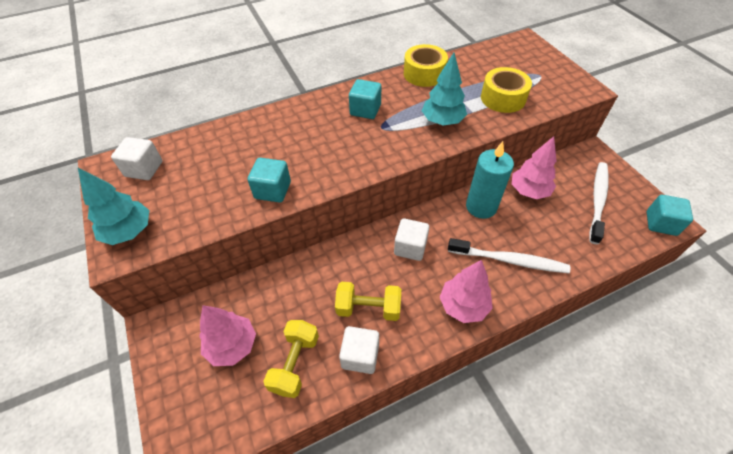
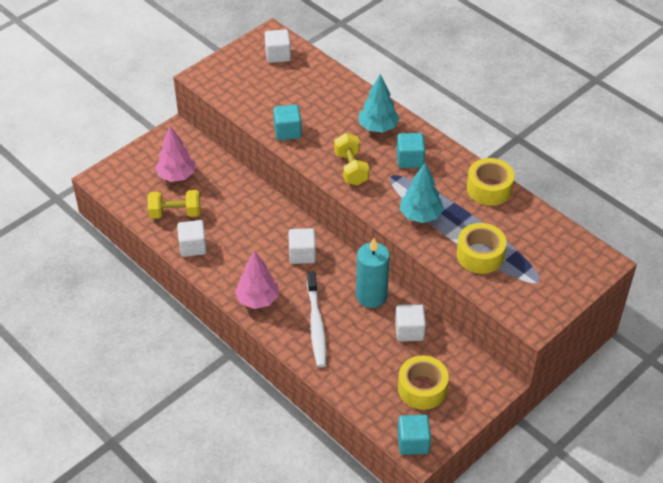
camera: 70 degrees right, 5 degrees down
(129, 231) = (220, 74): turquoise tree -> turquoise tree (378, 127)
(368, 308) = (233, 241): yellow dumbbell -> yellow dumbbell (351, 168)
(529, 191) = (409, 331): pink tree -> white cube
(598, 200) = (422, 388): white toothbrush -> yellow tape

